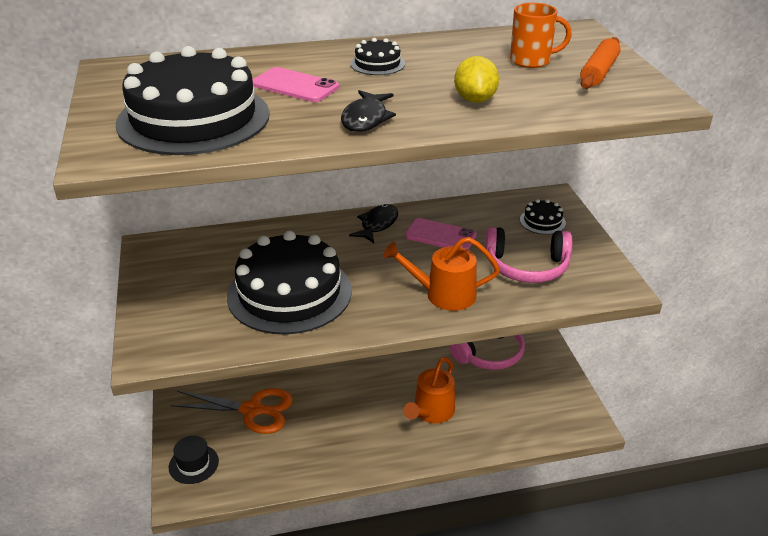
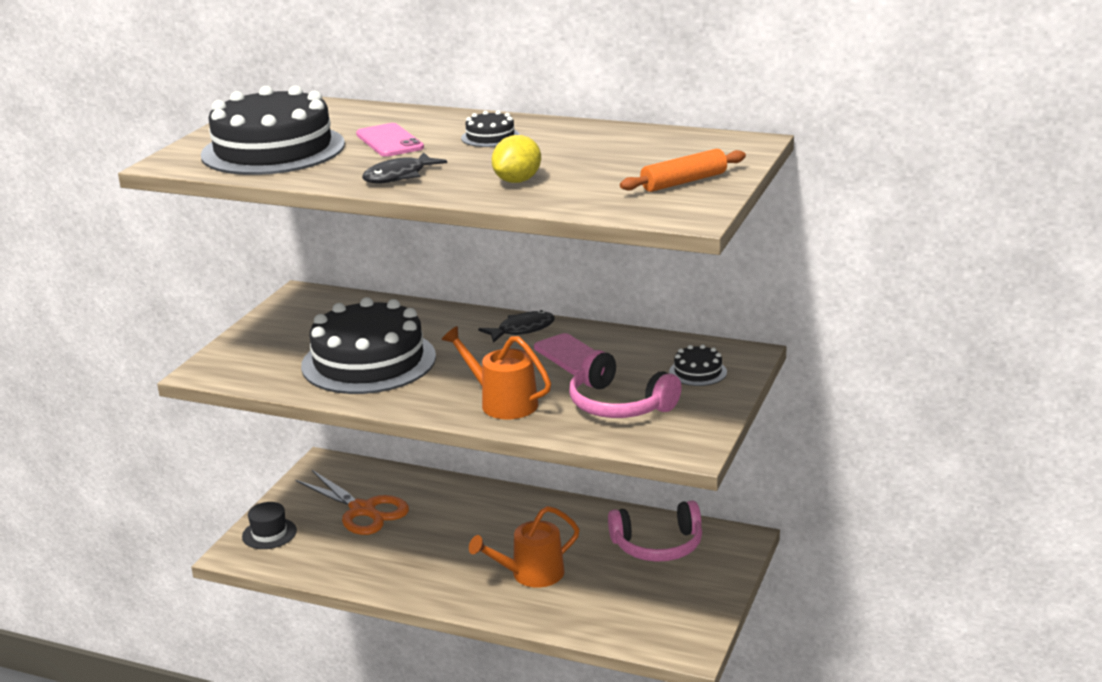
camera: 35 degrees right, 10 degrees down
(531, 61) = (638, 160): orange mug -> none

